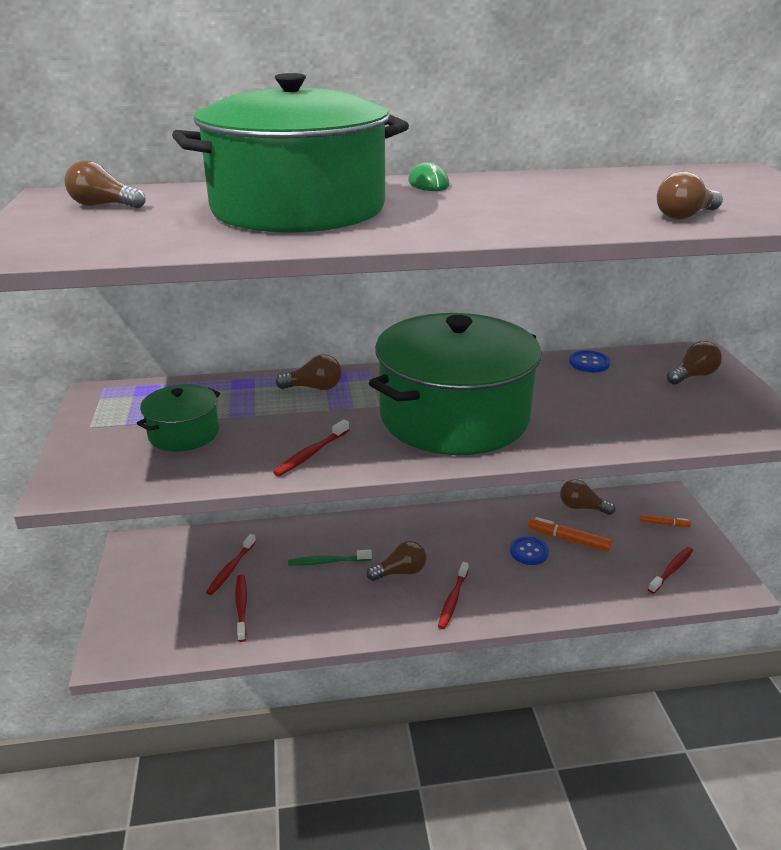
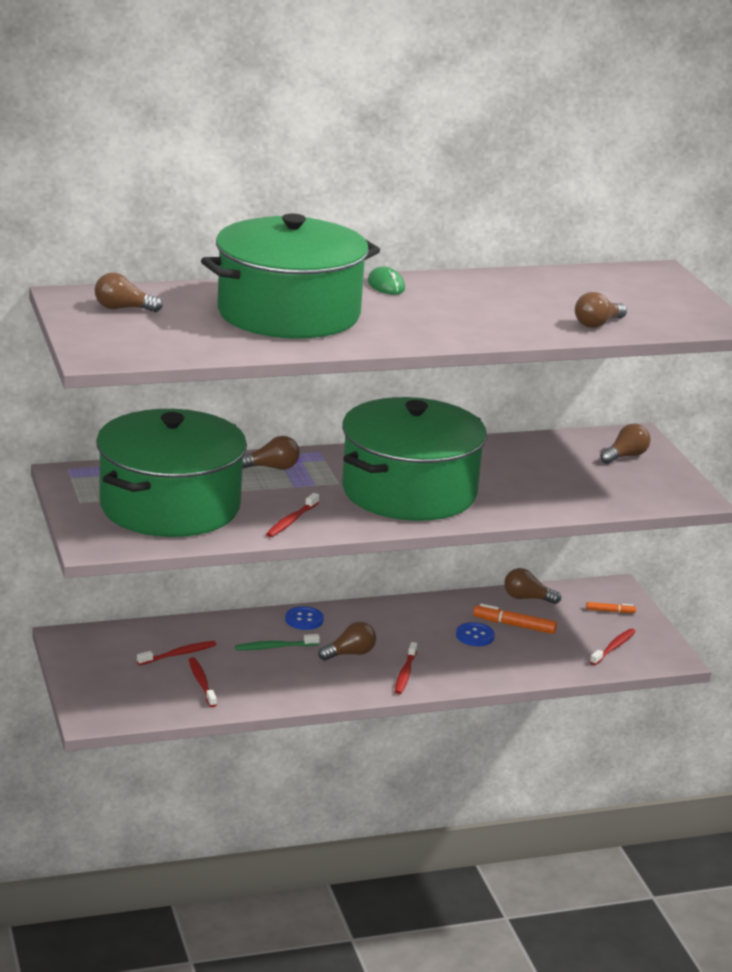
camera: 10 degrees left, 5 degrees down
(184, 433) = (170, 506): green pot -> green pot, size x2.22
(231, 569) = (178, 654): red toothbrush -> red toothbrush turned 135 degrees counterclockwise
(589, 363) = (529, 445): blue button -> blue button (304, 620)

